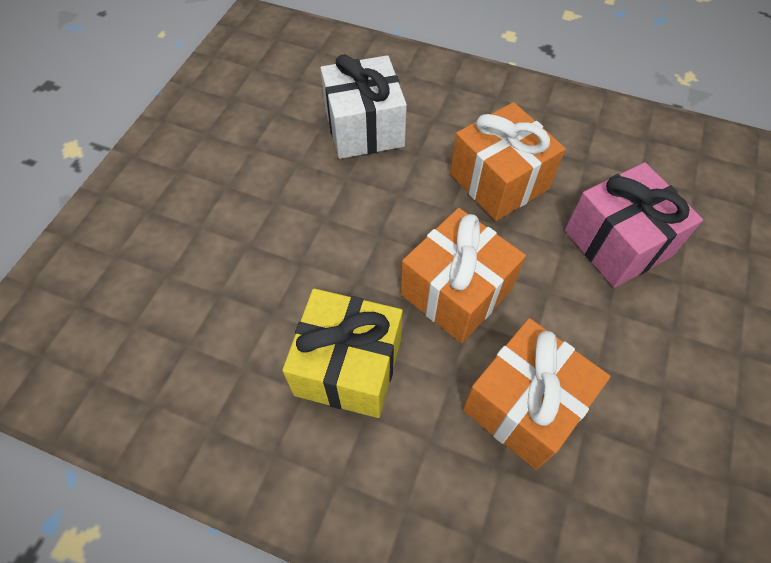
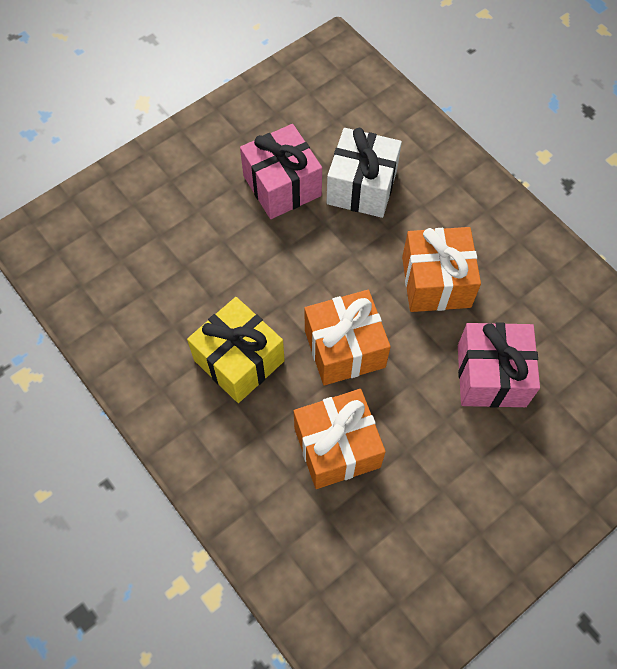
camera: 30 degrees right, 5 degrees up
(280, 162) = (282, 186): none -> pink gift

